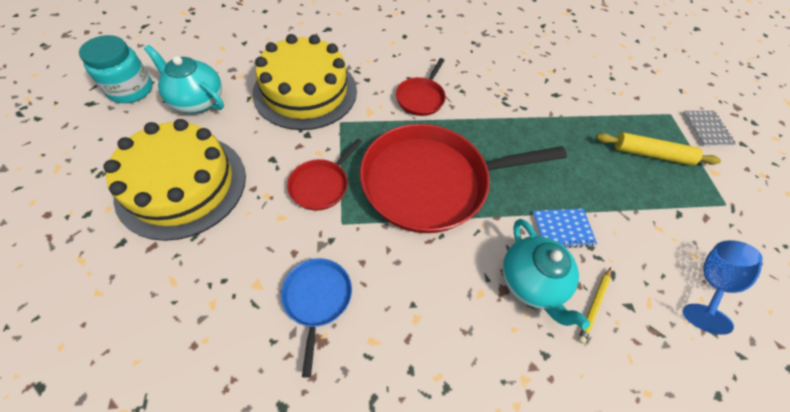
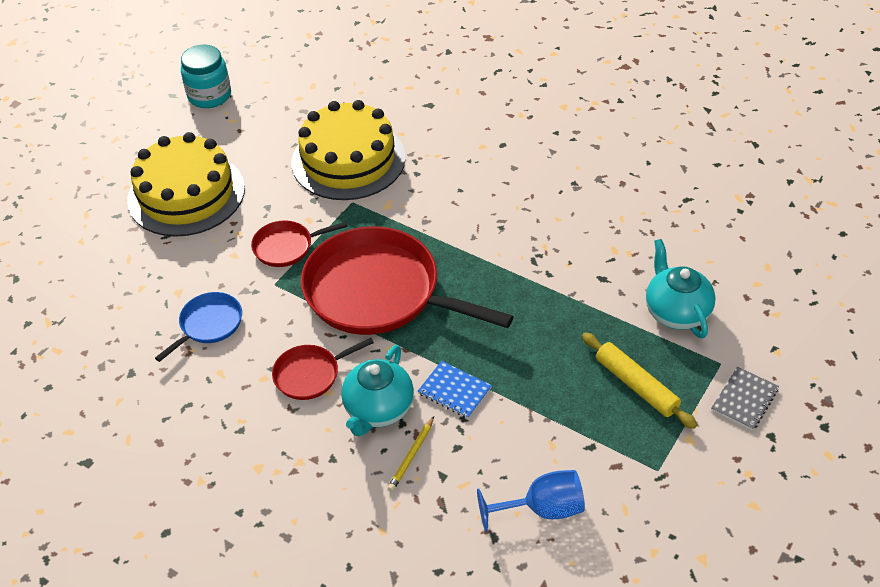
camera: 45 degrees right, 10 degrees down
(197, 101) = (252, 128): turquoise teapot -> turquoise teapot (676, 312)
(421, 98) = (451, 215): red pan -> red pan (310, 374)
(594, 305) = (411, 456): yellow pencil -> yellow pencil turned 45 degrees counterclockwise

